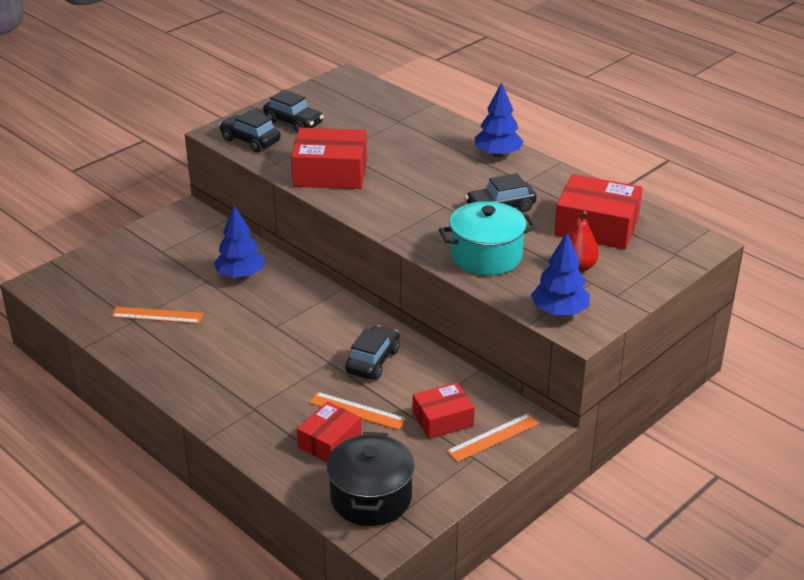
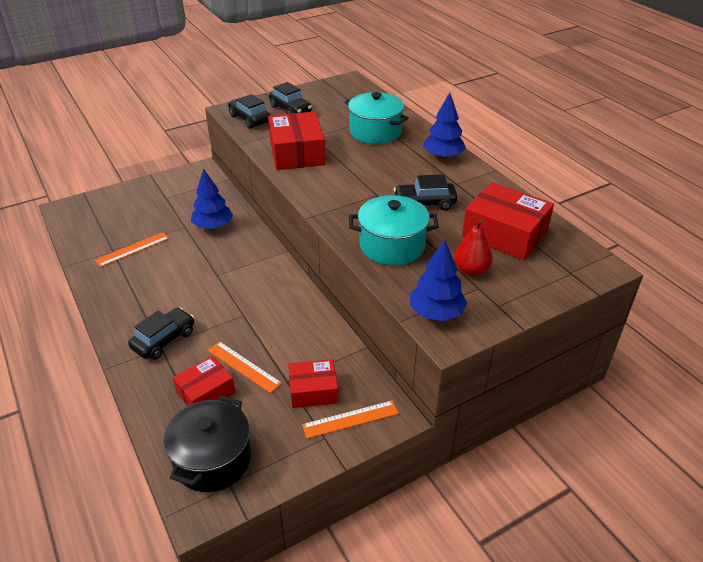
camera: 15 degrees right, 5 degrees up
(157, 315) = (132, 249): orange ruler -> orange ruler turned 60 degrees counterclockwise
(330, 173) = (297, 153): red box -> red box turned 60 degrees clockwise
(373, 361) = (279, 321): black car -> black car (164, 340)
(408, 136) = (375, 132): none -> turquoise pot

